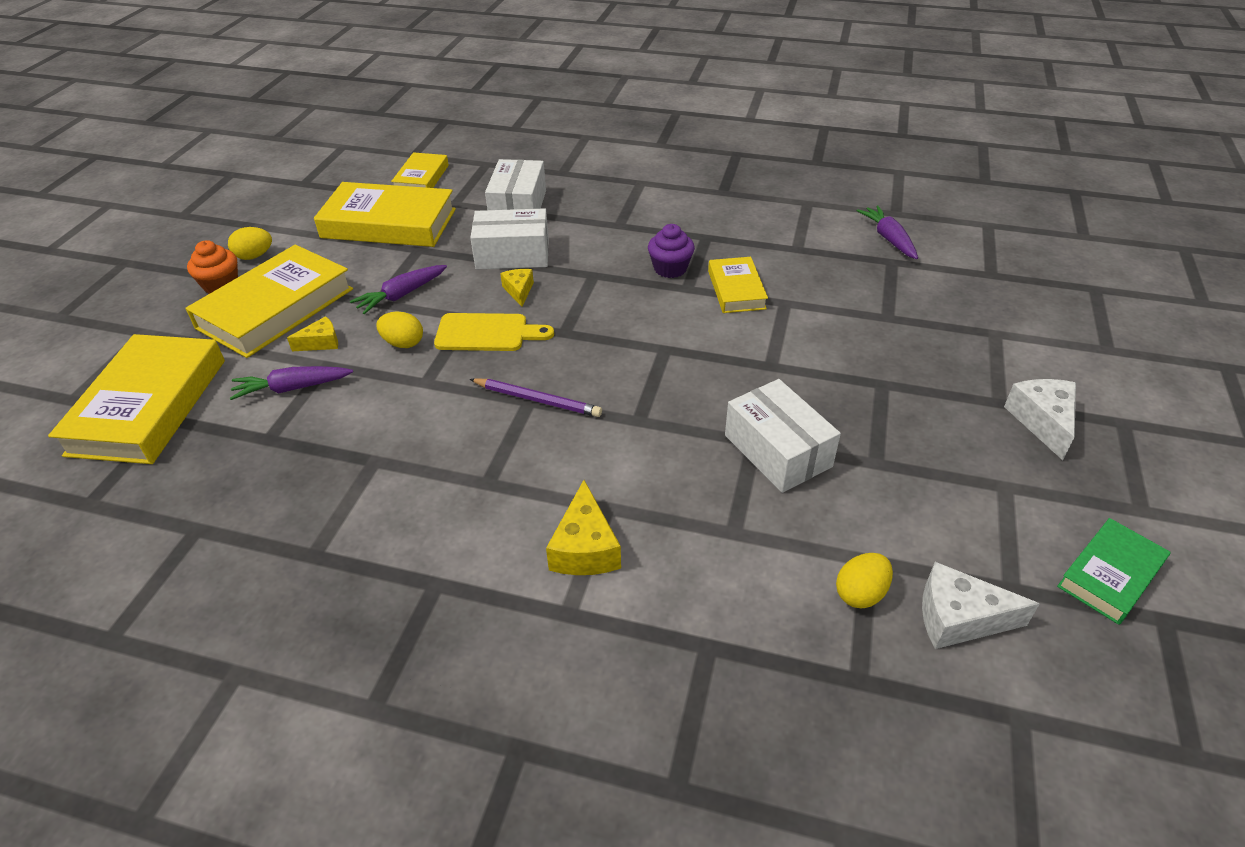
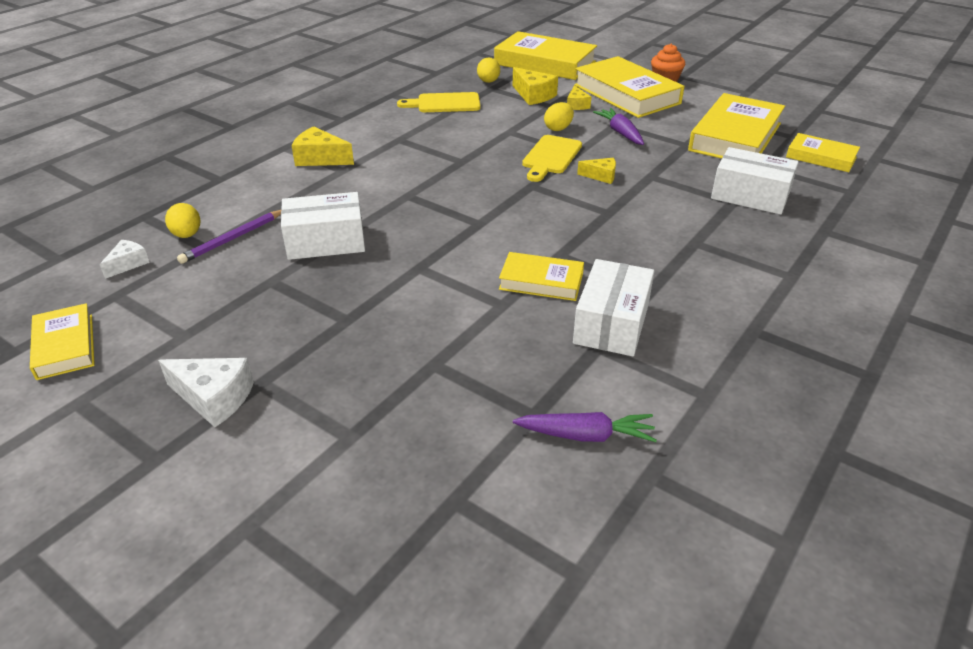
camera: 110 degrees right, 5 degrees down
(254, 256) = (700, 90): yellow egg -> yellow egg (488, 82)
(292, 388) = (533, 95): purple carrot -> yellow cheese
(341, 474) = (444, 103): none -> yellow cutting board
(512, 254) = (661, 181): white box -> white box (611, 323)
(537, 400) = (460, 164): purple pencil -> purple pencil (233, 239)
(670, 268) = (598, 253): purple cupcake -> none
(958, 618) = (128, 264): white cheese -> white cheese, size x0.62
(1110, 575) = (65, 346): green book -> yellow book

